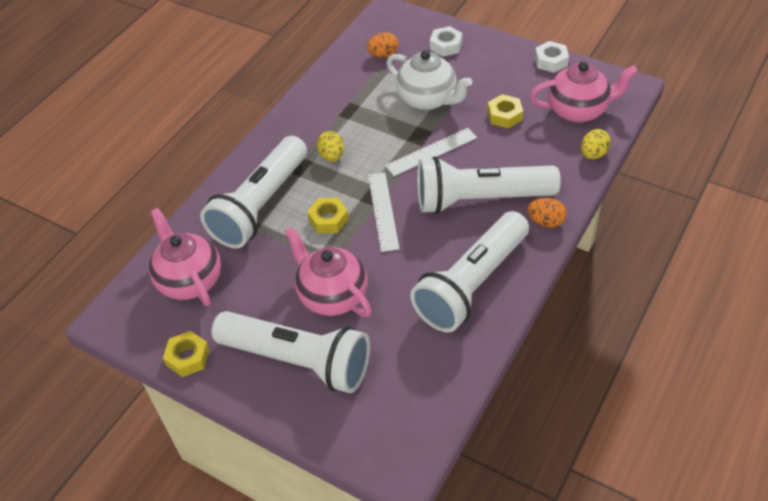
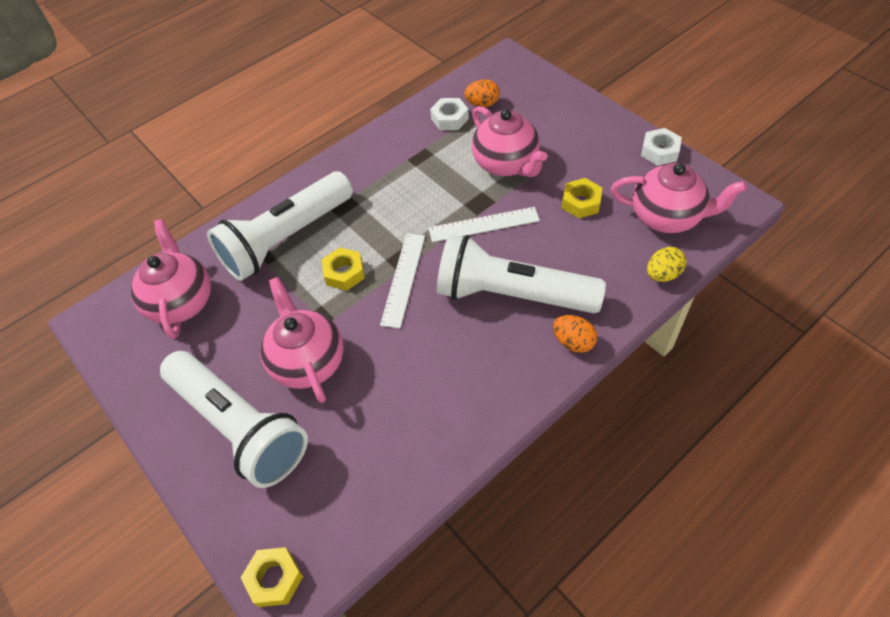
camera: 20 degrees right, 5 degrees up
(188, 357) = (139, 387): yellow nut -> yellow nut (274, 579)
(332, 156) = (380, 203): yellow egg -> none
(428, 99) = (506, 164): white teapot -> pink teapot
(446, 45) = (552, 108): white nut -> white nut (450, 118)
(471, 284) = (458, 394): white flashlight -> none

